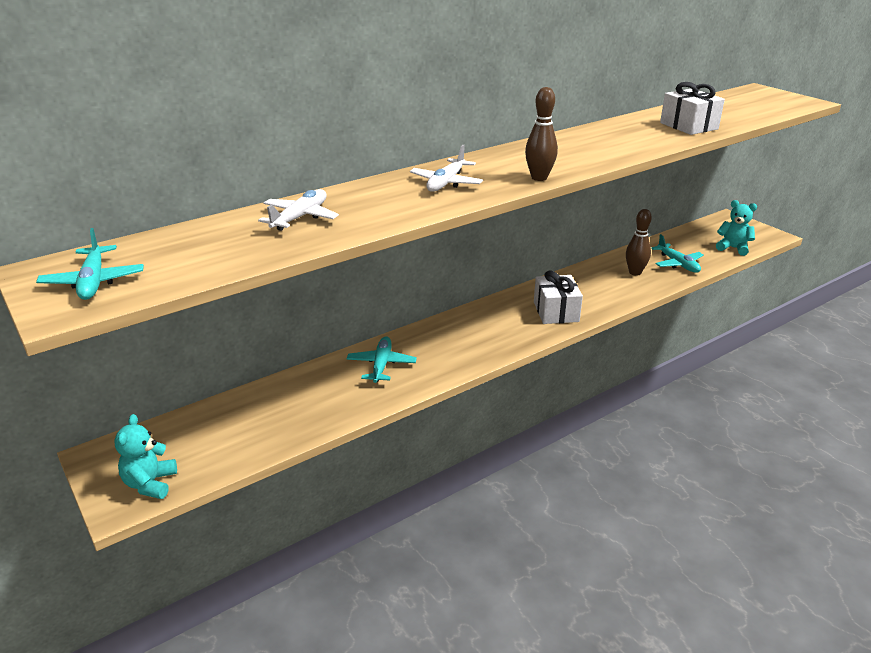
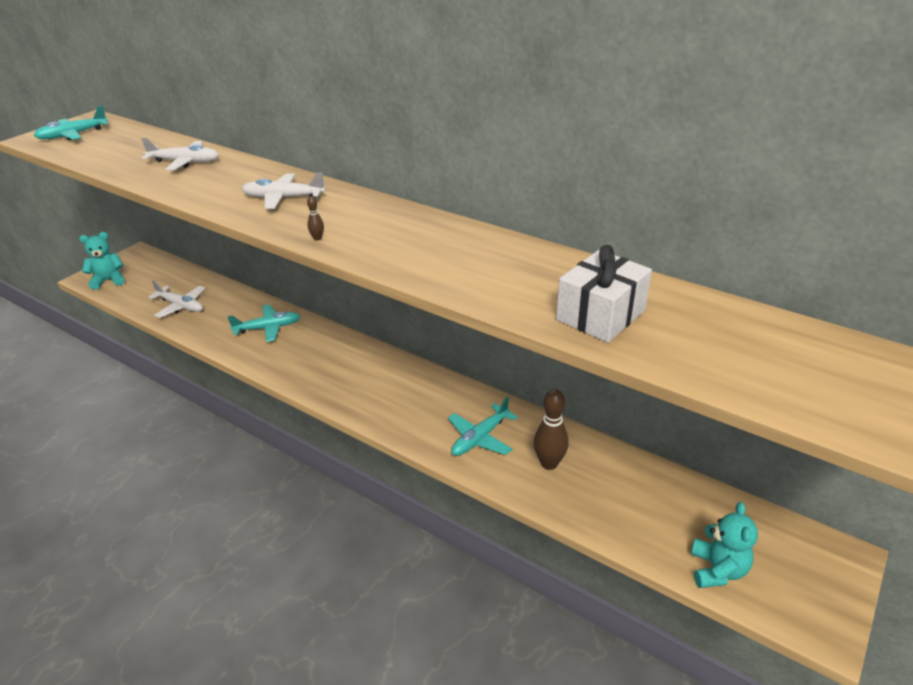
camera: 70 degrees right, 5 degrees up
(282, 421) = (181, 306): none -> white plane
(539, 178) = (317, 238): brown bowling pin -> brown bowling pin, size x0.44
(556, 312) = (409, 411): white gift -> none
(678, 264) = (607, 505): turquoise plane -> turquoise plane (480, 438)

